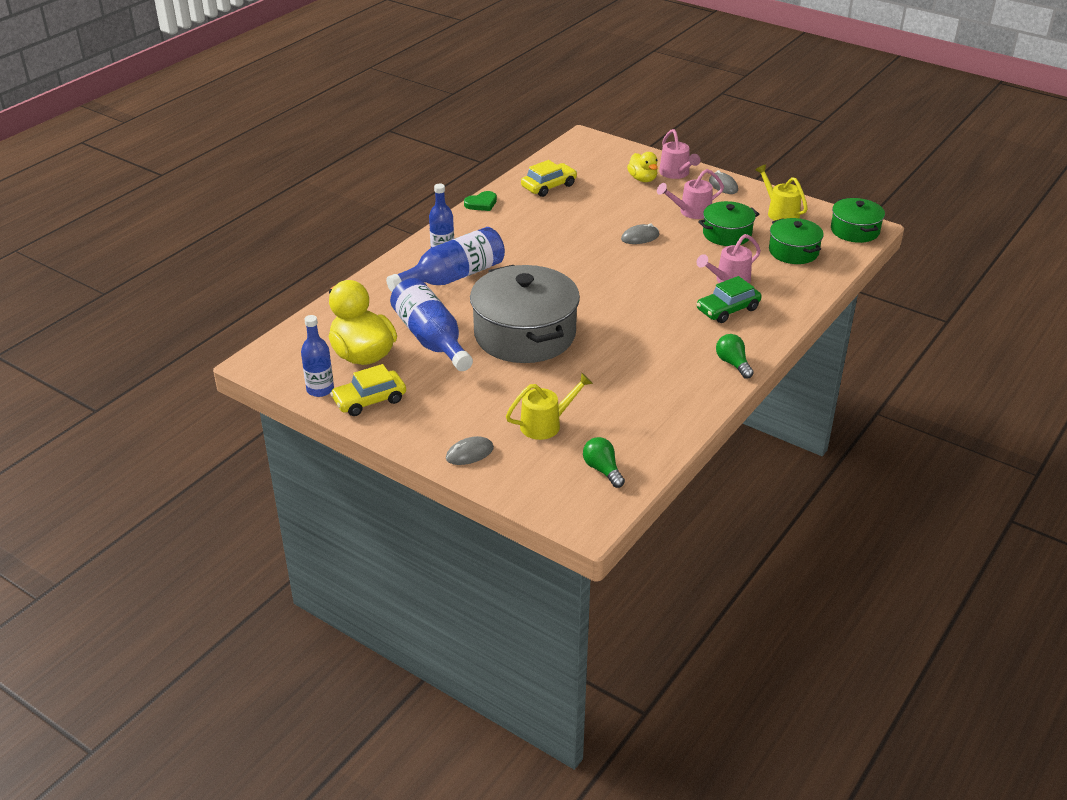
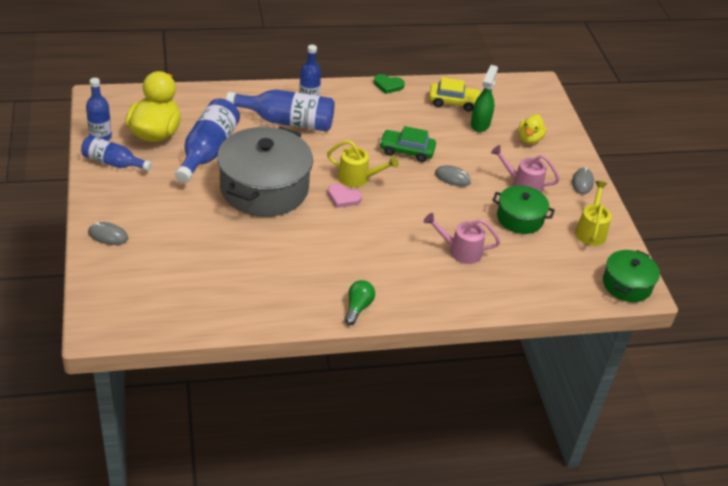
camera: 40 degrees right, 5 degrees up
(369, 400) = (113, 163): yellow car -> blue bottle
(546, 424) = (177, 253): yellow watering can -> yellow watering can (358, 178)
(592, 301) = (343, 198): none -> pink heart
(593, 190) = (480, 124): none -> green spray bottle
(602, 470) = (158, 306): green light bulb -> none
(676, 174) = (562, 151): pink watering can -> none
(728, 309) = (422, 269): green car -> green car (406, 151)
(793, 251) = (547, 265): green pot -> none

